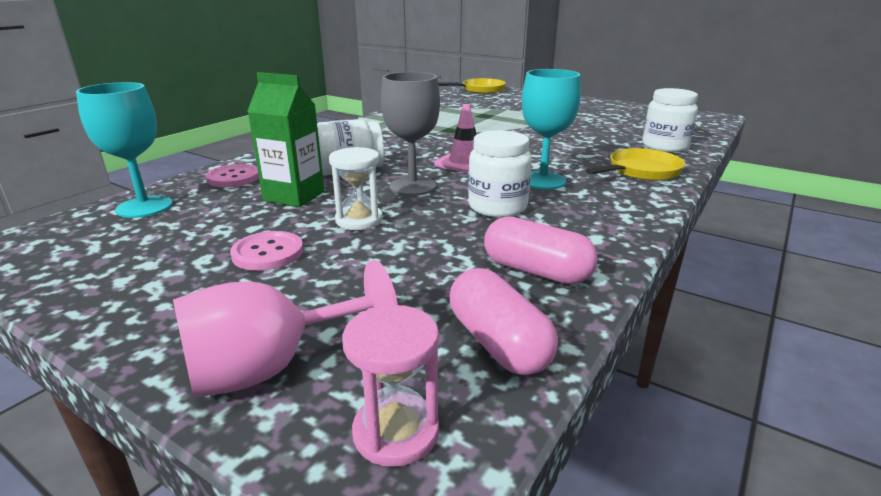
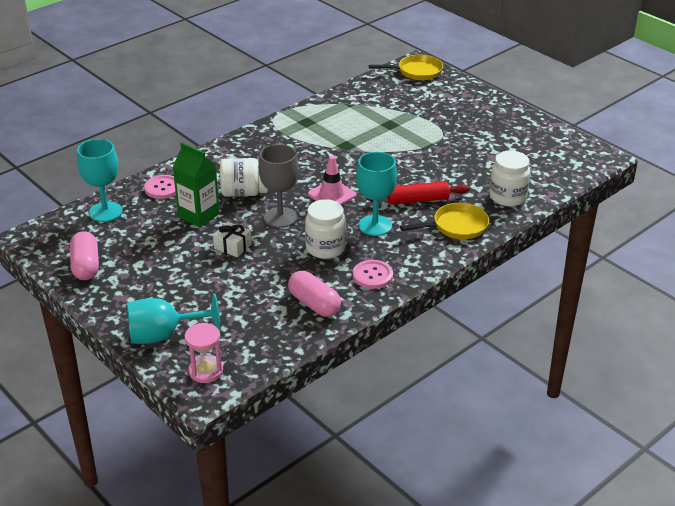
camera: 15 degrees right, 10 degrees up
(268, 253) = (173, 265): pink button -> pink button (372, 275)
(271, 367) = (163, 335): pink goblet -> turquoise goblet
(359, 220) = (233, 246): white hourglass -> white gift
(498, 343) = (267, 342): pink capsule -> pink capsule (86, 266)
(570, 157) = (417, 200): none -> red rolling pin

